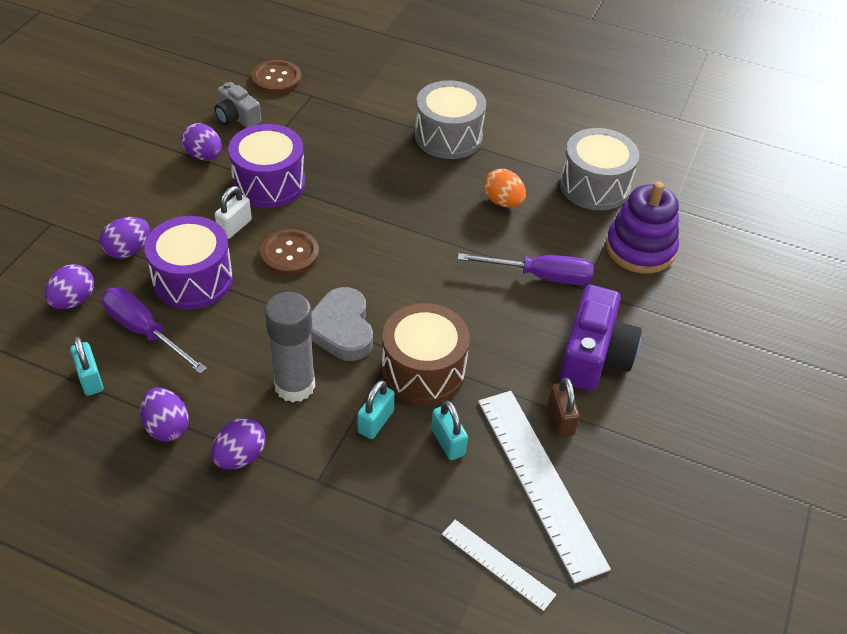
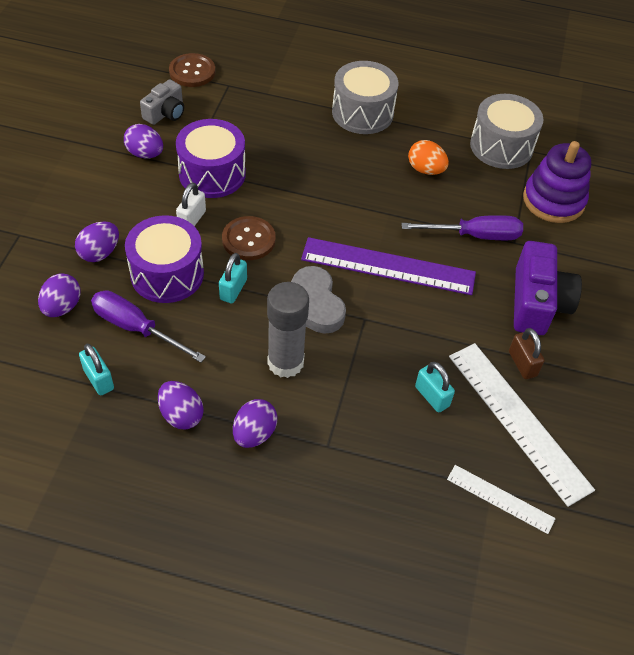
camera: 10 degrees left, 5 degrees up
(237, 117) = (165, 113): grey camera -> grey camera turned 90 degrees counterclockwise
(375, 422) = (365, 386): turquoise padlock -> turquoise padlock (233, 289)
(423, 370) = (394, 334): brown drum -> none
(435, 298) = (388, 266): none -> purple ruler

